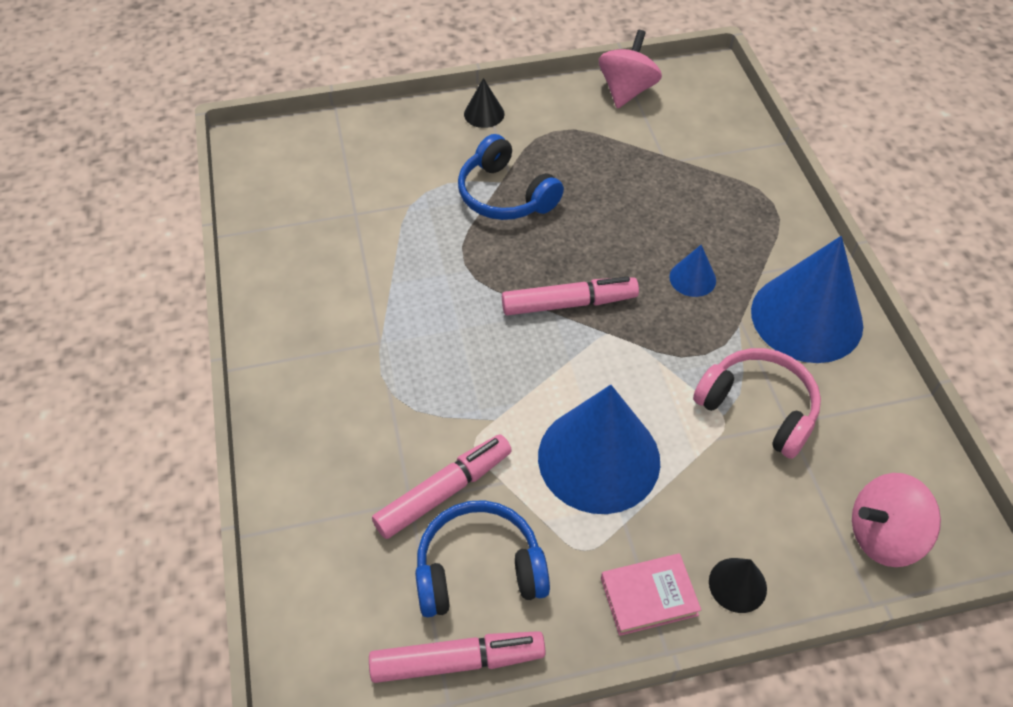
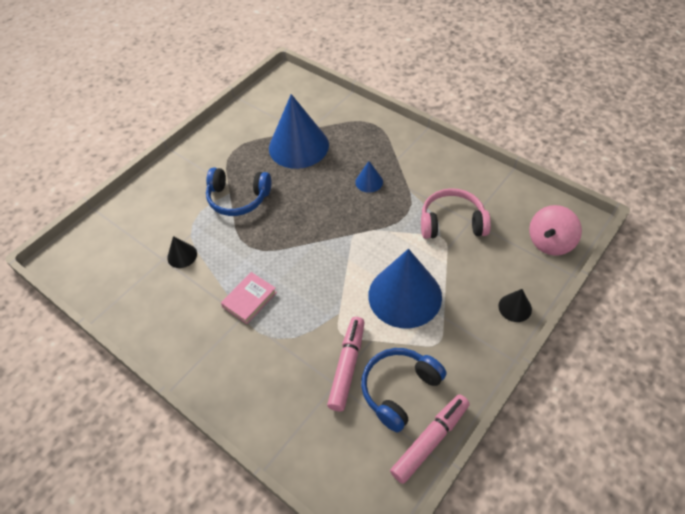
camera: 35 degrees left, 0 degrees up
(484, 114) = (186, 163): black cone -> black cone (182, 255)
(568, 303) = (322, 232): pink marker -> none
(626, 91) = (252, 109): pink spinning top -> none
(649, 596) = (484, 342): pink book -> pink book (249, 299)
(806, 317) = (435, 167): blue cone -> blue cone (298, 146)

